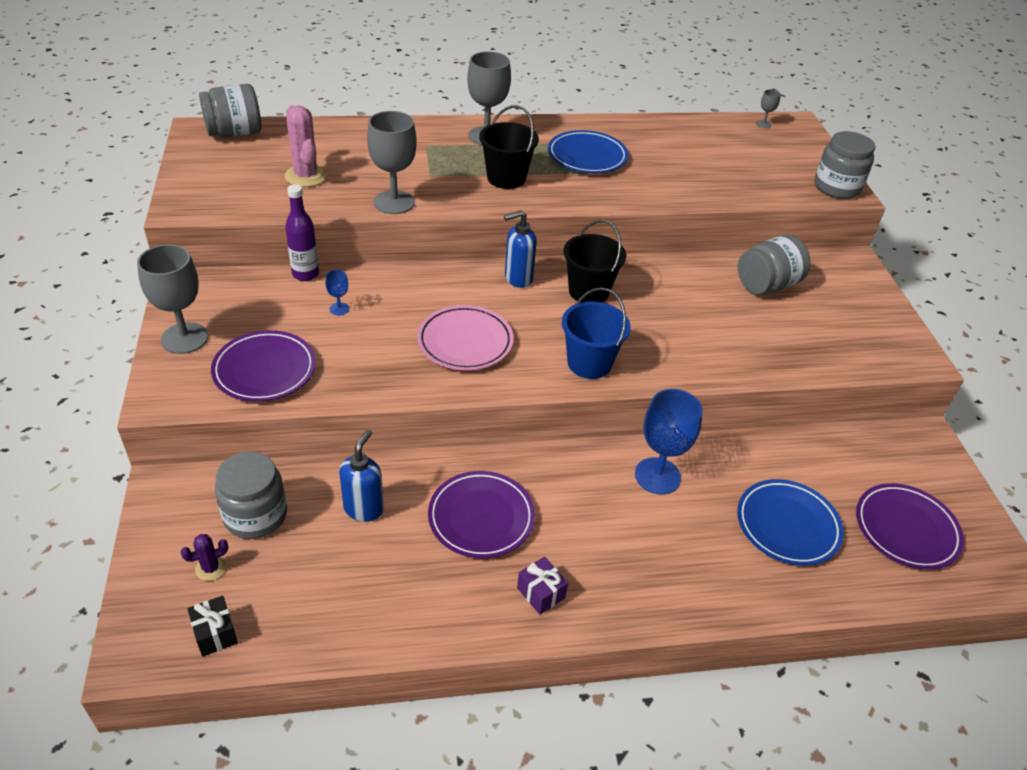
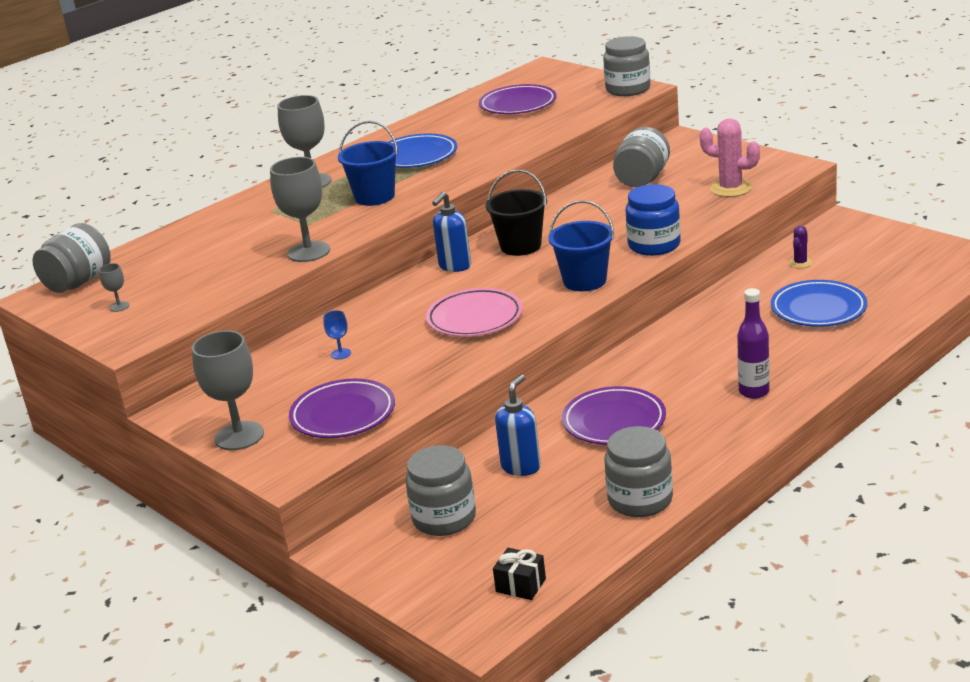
camera: 30 degrees left, 15 degrees down
(210, 568) = (458, 561): purple cactus -> purple cactus (800, 263)
(305, 274) = (274, 351): purple bottle -> purple bottle (754, 392)
(306, 176) = (201, 274): pink cactus -> pink cactus (730, 188)
(364, 508) = (521, 467): blue soap dispenser -> blue soap dispenser turned 45 degrees clockwise
(398, 621) = (640, 500): none -> grey jar
(506, 178) = (374, 197): black bucket -> blue bucket
(541, 593) = (713, 430): purple gift -> none
(657, 476) = (701, 333): blue goblet -> none
(689, 364) = (654, 245): none -> blue jar
(763, 124) = (519, 78): grey goblet -> grey goblet (119, 306)
(906, 529) = (890, 270): purple plate -> purple plate (518, 104)

